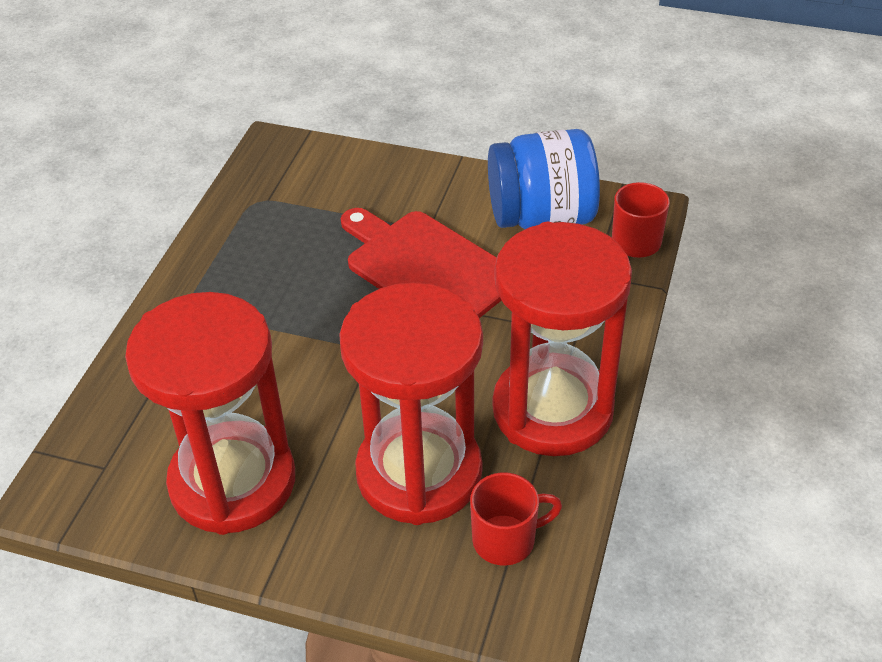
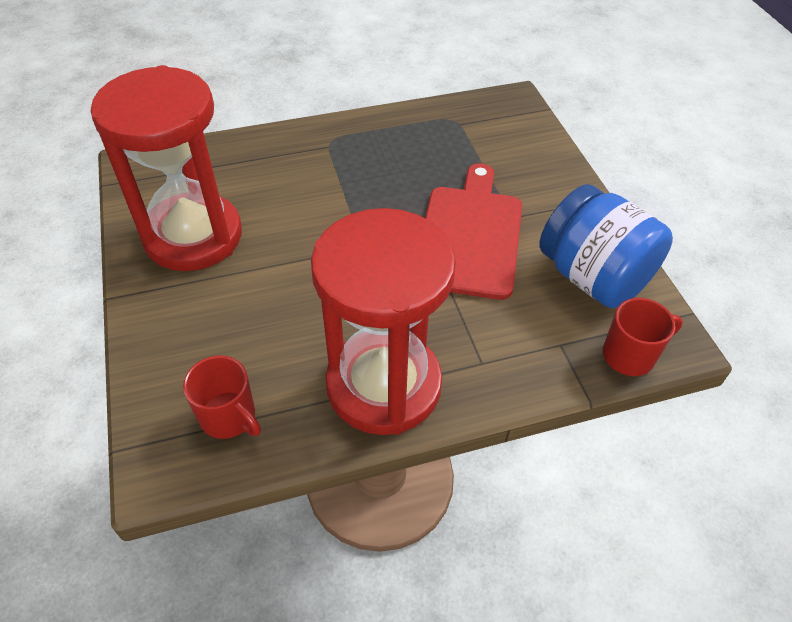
camera: 55 degrees right, 5 degrees up
(419, 473) = (262, 331): red hourglass -> none

